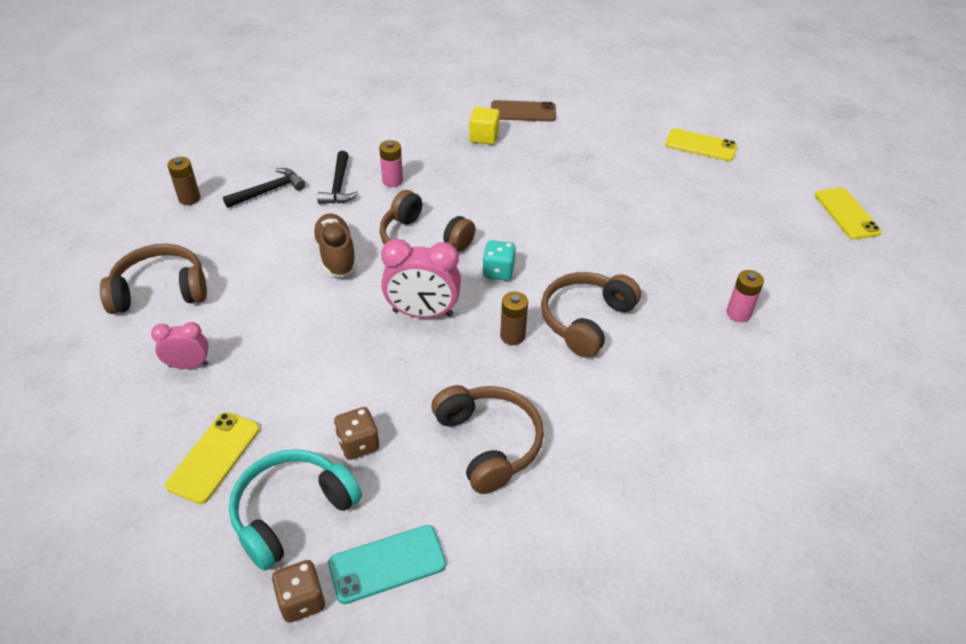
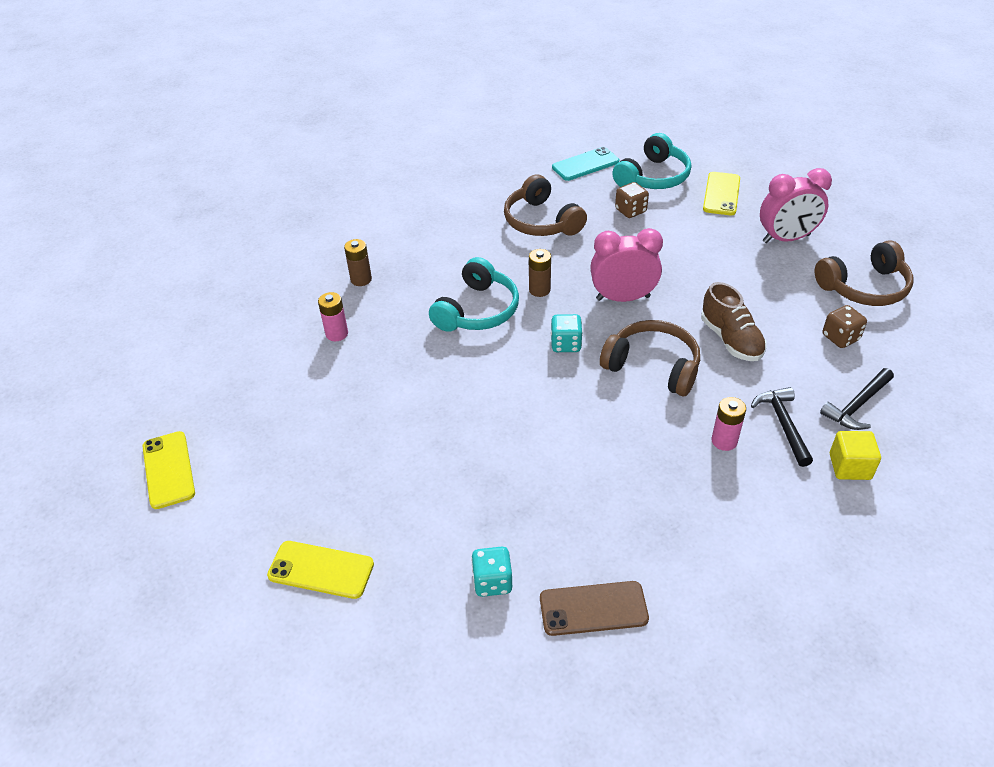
camera: 175 degrees right, 0 degrees up
(188, 365) = (786, 239): pink clock -> pink clock, size x1.68
(189, 198) = (935, 383): brown battery -> brown battery (361, 279)
(301, 600) = (625, 148): brown dice -> brown dice (840, 337)
(484, 137) = (637, 539): yellow cube -> yellow cube (850, 466)
(585, 129) = (492, 581): none -> turquoise dice
(585, 320) = (477, 310): brown headphones -> turquoise headphones

